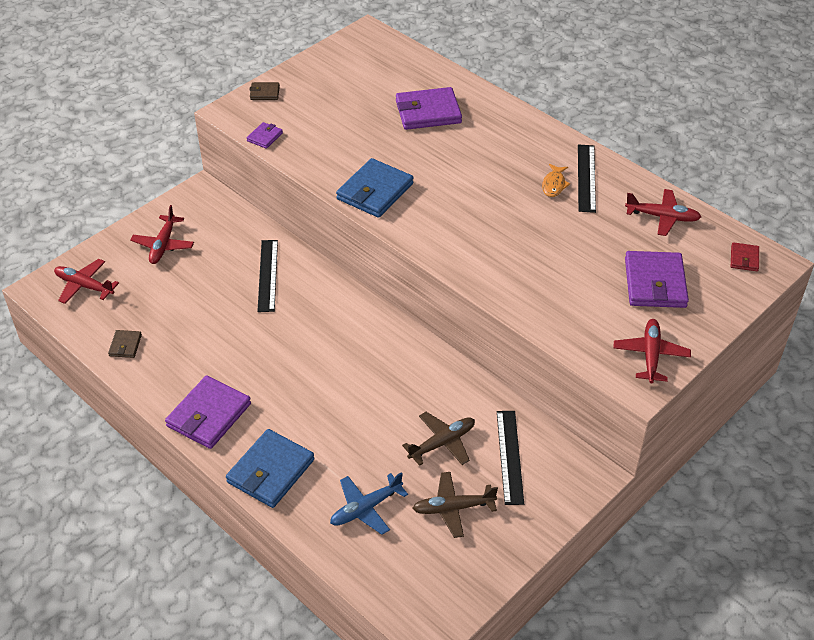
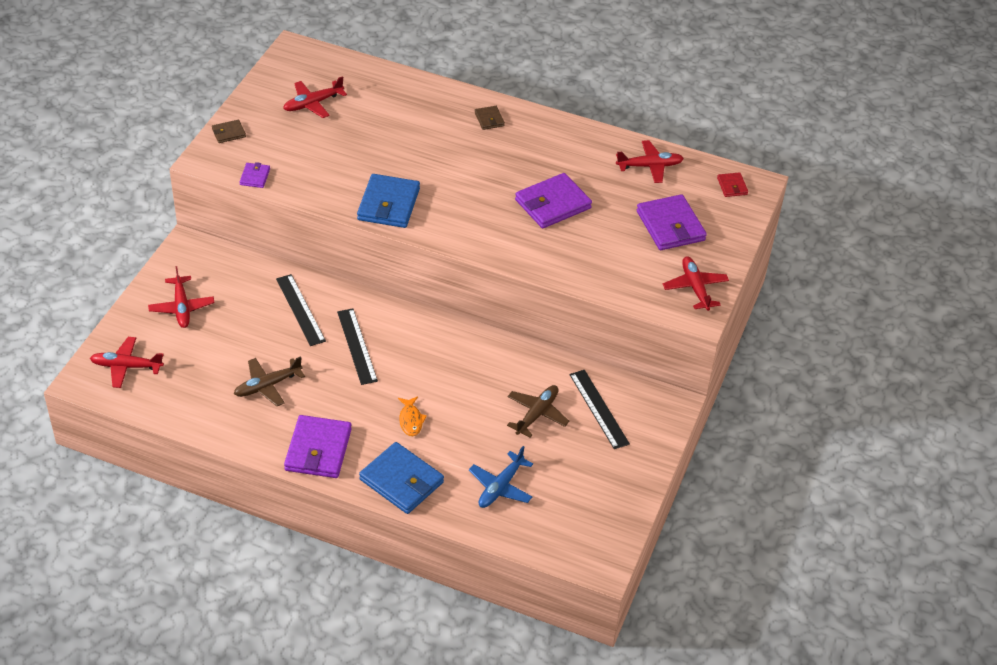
camera: 25 degrees left, 0 degrees up
(125, 345) = (202, 410): brown wallet -> brown wallet (489, 119)
(270, 471) = (401, 481): blue wallet -> blue wallet turned 60 degrees counterclockwise
(356, 83) = (313, 104): none -> red plane
(428, 112) = (396, 117): purple wallet -> purple wallet (553, 204)
(453, 508) = (573, 464): brown plane -> brown plane (267, 386)
(554, 185) = (544, 159): orange fish -> orange fish (411, 420)
(586, 178) = (569, 146): black ruler -> black ruler (357, 346)

